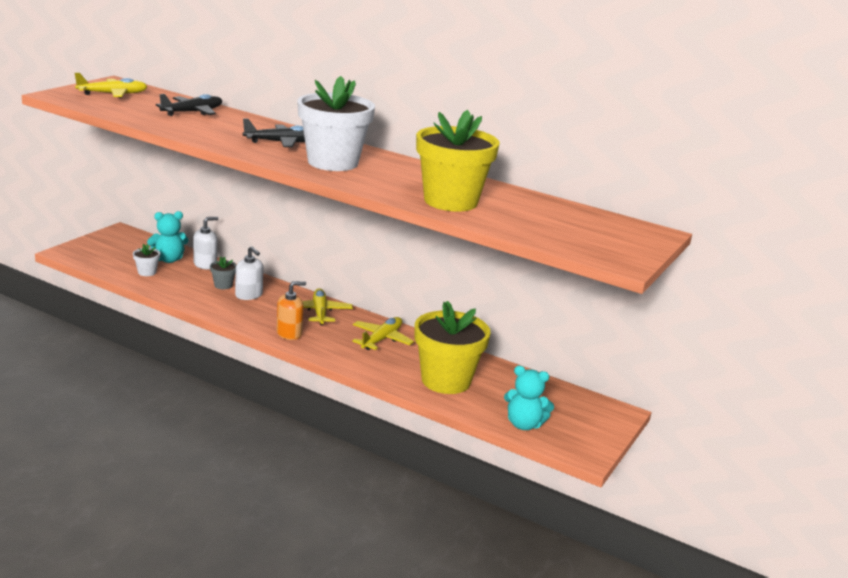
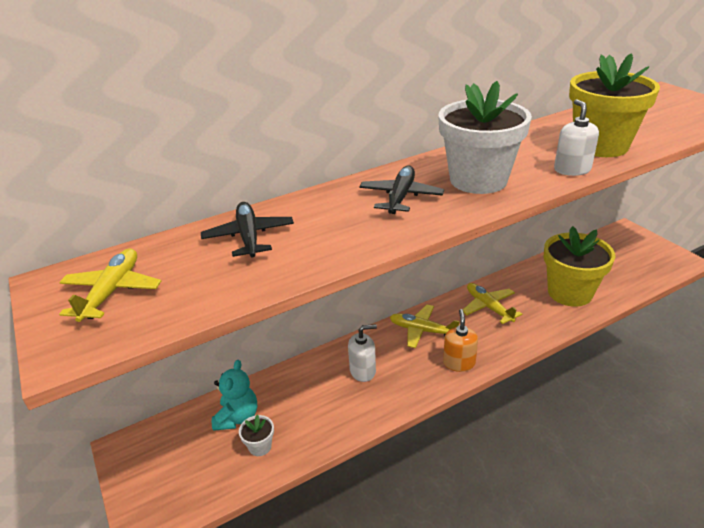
camera: 55 degrees left, 10 degrees up
(205, 264) = (270, 387): white soap dispenser -> white soap dispenser (572, 169)
(223, 285) = (330, 385): grey flower pot -> none
(524, 424) = (643, 275): turquoise teddy bear -> none

